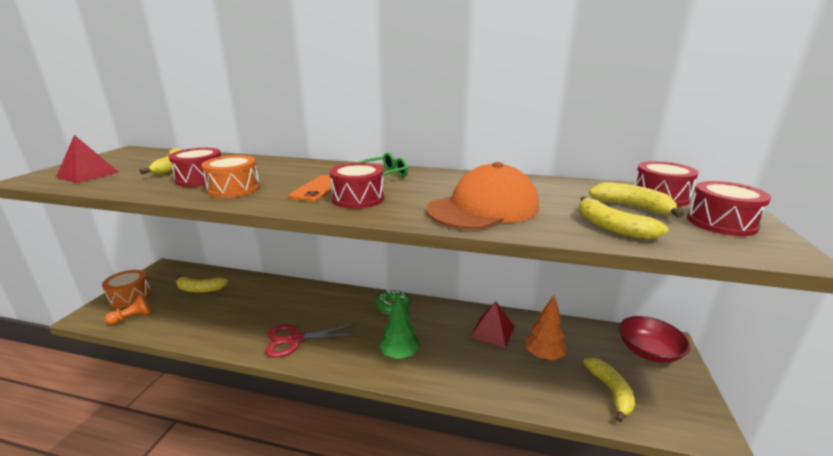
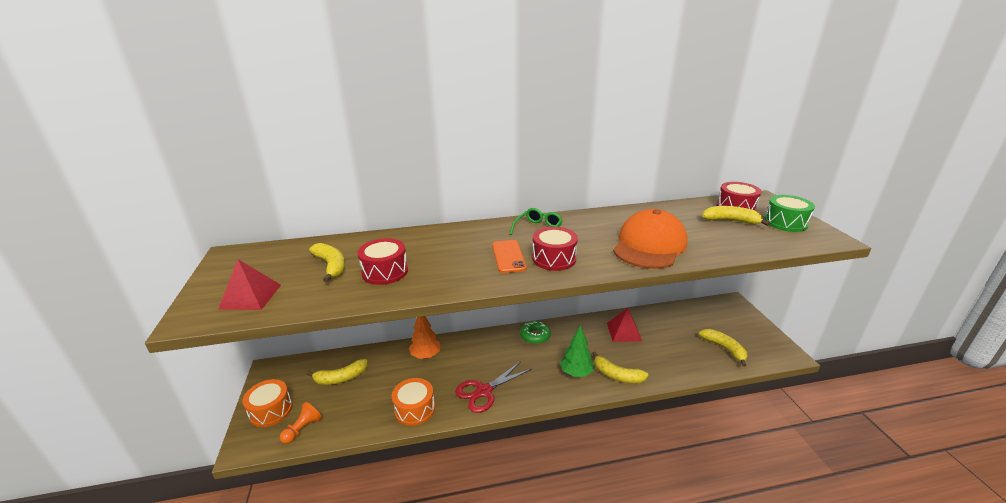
camera: 25 degrees left, 5 degrees up
(234, 189) = (437, 275): orange drum -> orange drum (415, 409)
(543, 356) = (670, 338): orange tree -> orange tree (426, 355)
(611, 228) = (738, 242): yellow banana -> yellow banana (617, 375)
(648, 351) = (726, 313): red bowl -> none
(721, 223) = (785, 223): red drum -> green drum

